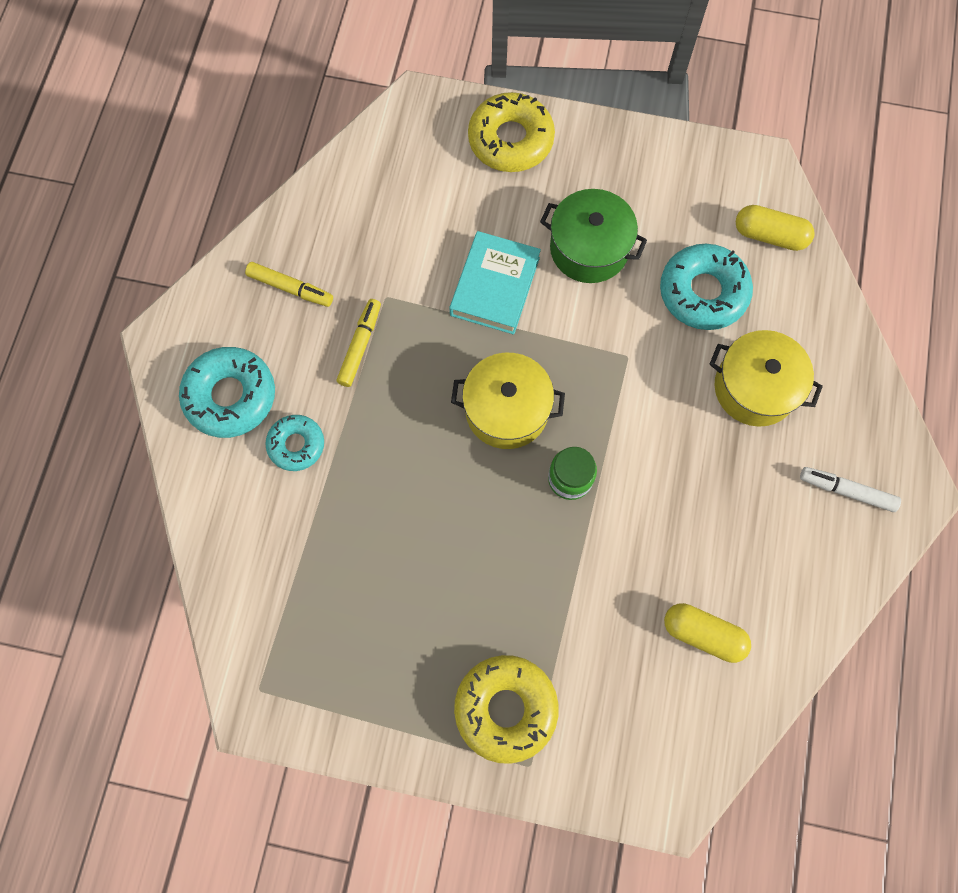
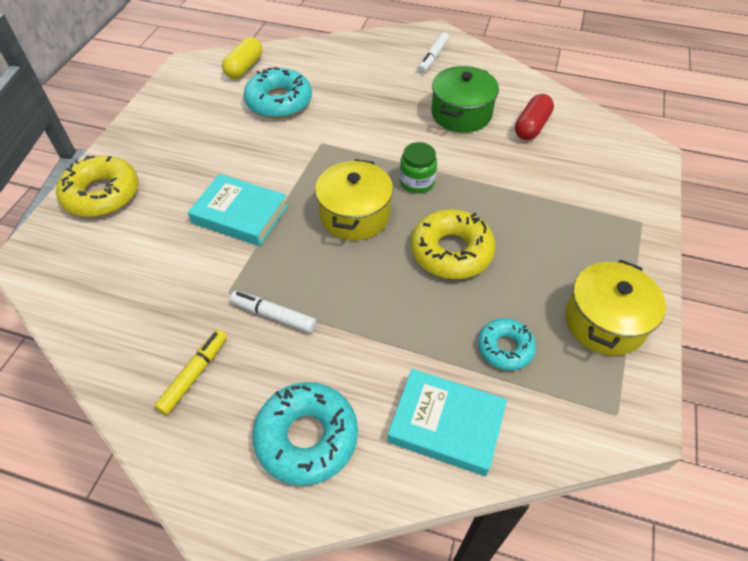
camera: 85 degrees left, 20 degrees down
(245, 520) = (446, 424): none -> turquoise book
(296, 445) = (369, 374): turquoise donut -> turquoise donut (505, 348)
(360, 345) = (274, 315): yellow marker -> white marker
(505, 708) = (601, 233): yellow donut -> yellow donut (451, 251)
(589, 248) = (224, 155): green pot -> green pot (461, 114)
(703, 634) = (531, 126): yellow capsule -> red capsule
(754, 388) = (357, 86): yellow pot -> yellow pot (604, 322)

